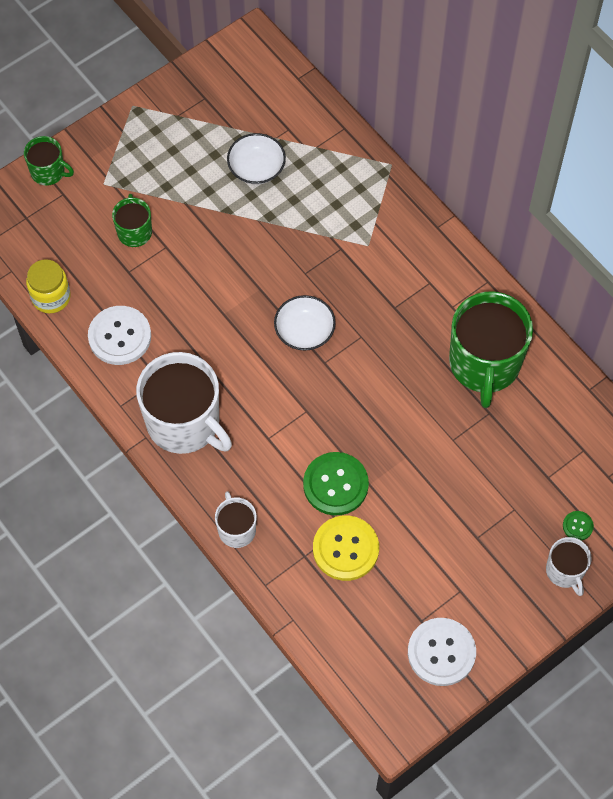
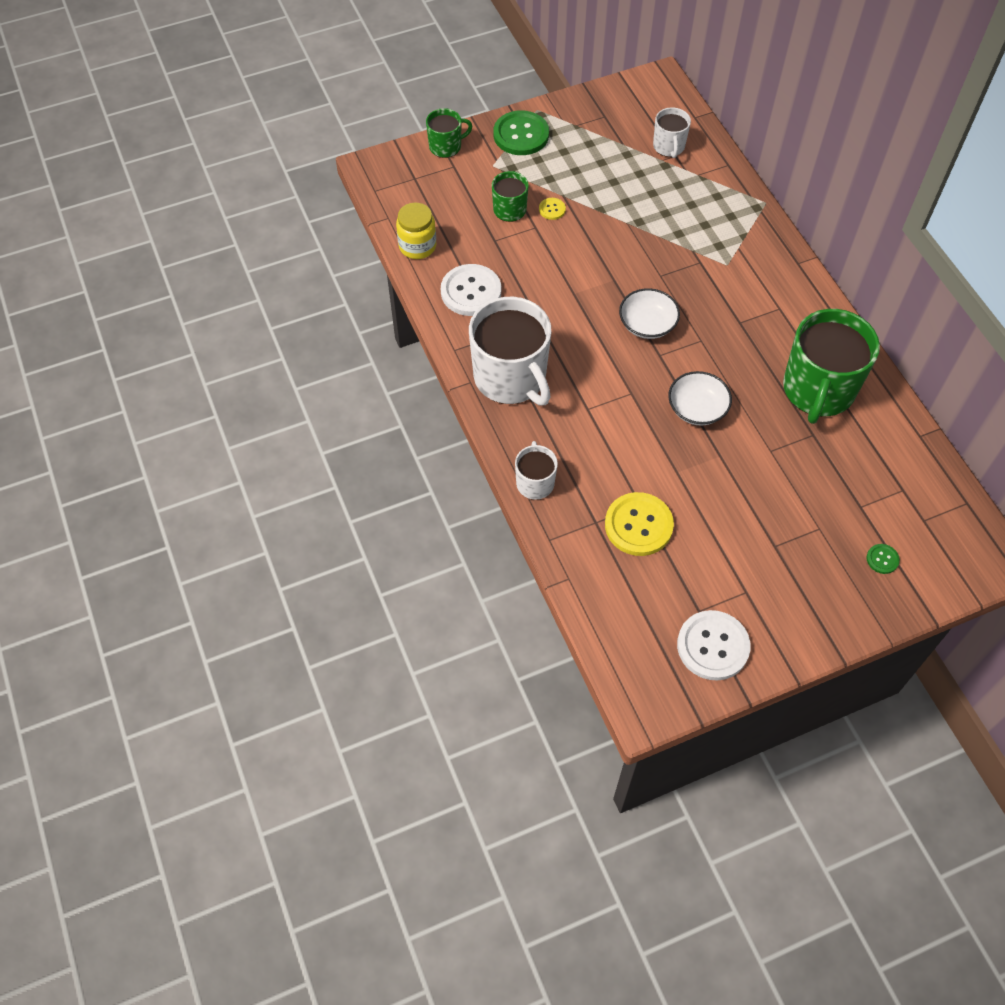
camera: 15 degrees right, 5 degrees down
(48, 172) = (446, 146): green mug -> green mug turned 60 degrees counterclockwise
(178, 222) = (552, 209): none -> yellow button
(256, 168) = (637, 180): white bowl -> white bowl (697, 408)
(335, 484) = (643, 465): green button -> green button (521, 135)
(565, 571) = (860, 599): white mug -> white mug (669, 146)

